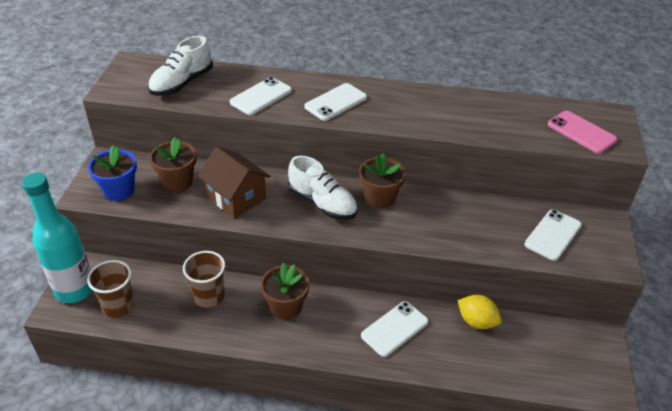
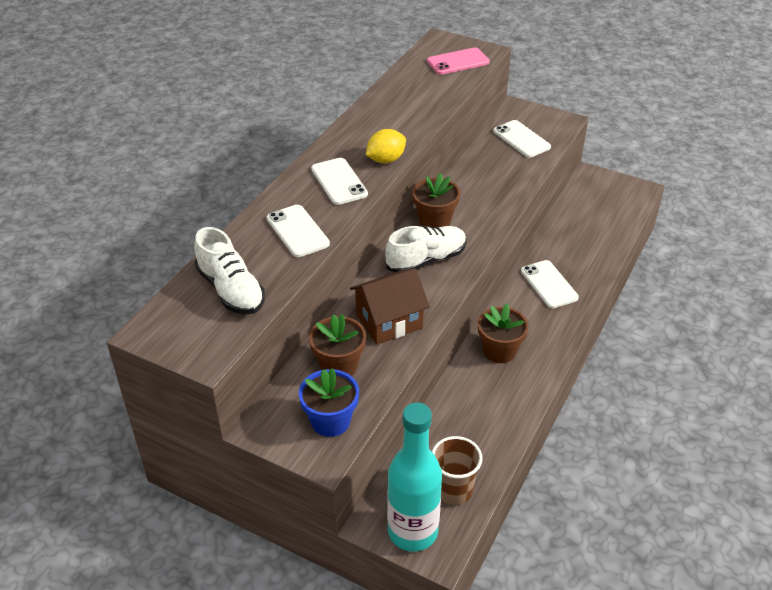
camera: 70 degrees left, 0 degrees up
(209, 296) = (465, 408): brown cup -> none
(476, 321) = (555, 234): yellow lemon -> yellow lemon (386, 160)

